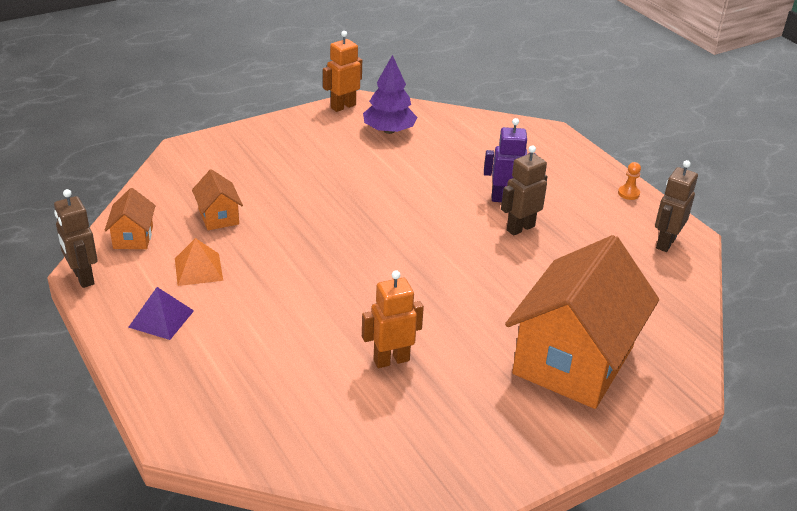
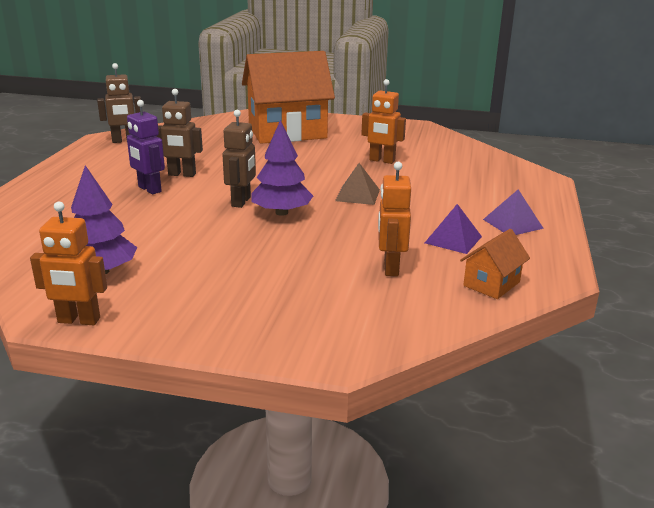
camera: 135 degrees left, 10 degrees down
(83, 277) = (564, 271): brown robot -> brown robot (241, 202)
(198, 269) = (453, 239): orange pyramid -> purple pyramid
(218, 217) = (390, 268): orange house -> orange robot
(339, 284) = (357, 195): none -> brown pyramid
(367, 228) = (281, 212): none -> purple tree
(628, 193) = (70, 162): orange pawn -> none

